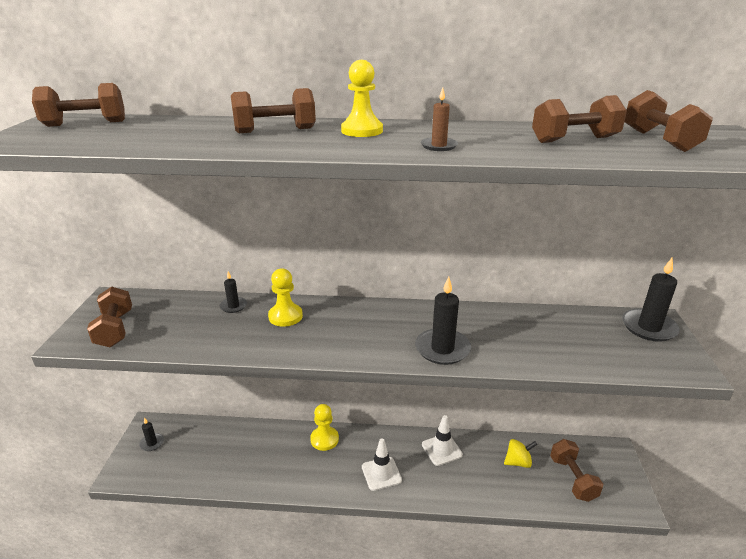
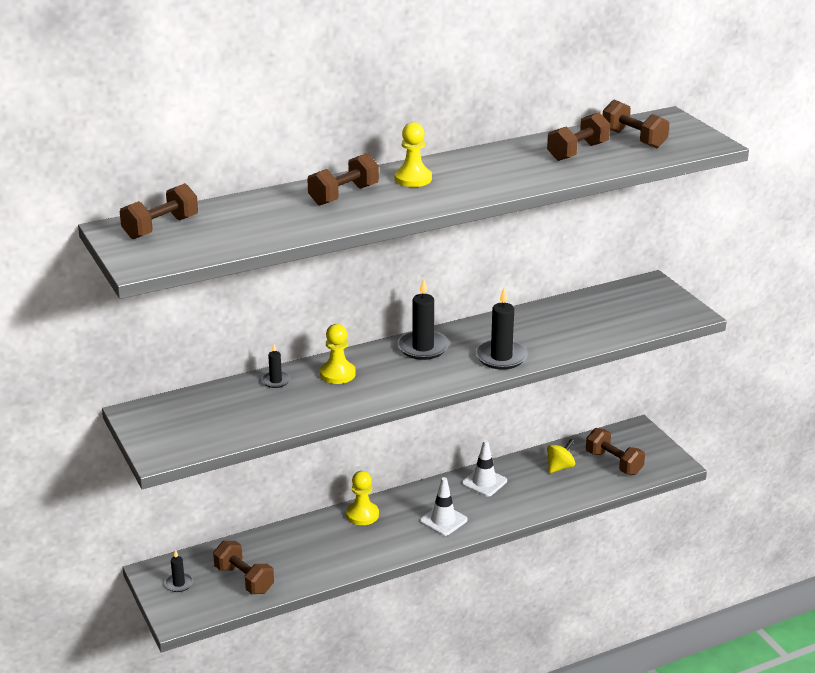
camera: 30 degrees left, 0 degrees up
(115, 329) = (188, 434): brown dumbbell -> brown dumbbell (244, 579)
(439, 146) = (491, 182): brown candle -> none
(649, 327) = (647, 291): black candle -> black candle (423, 348)

